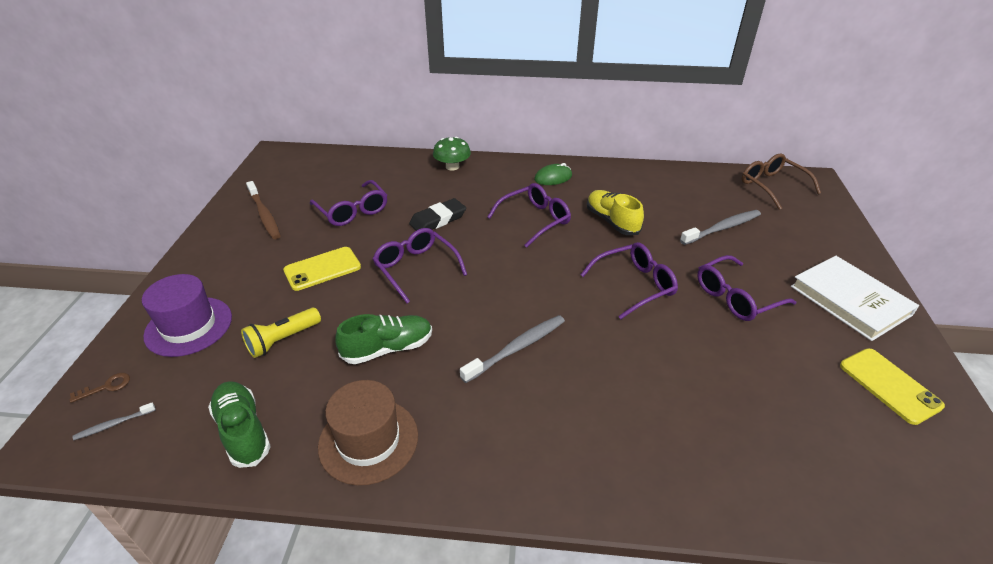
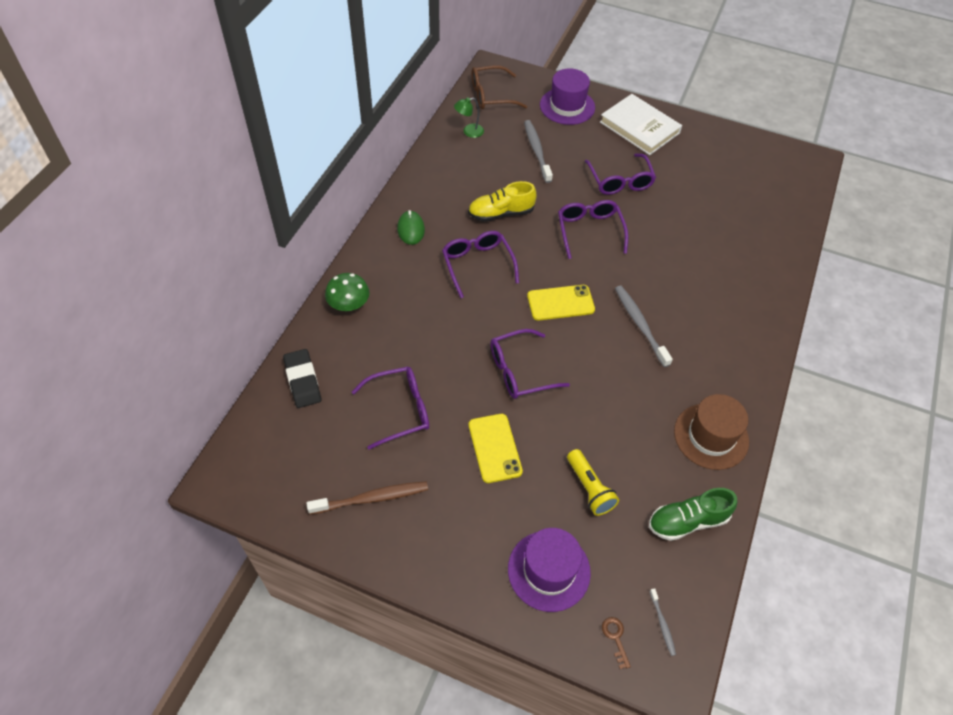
camera: 75 degrees left, 15 degrees up
(388, 348) = (619, 410): green shoe -> none
(438, 219) = (447, 338): black eraser -> black eraser (302, 381)
(705, 183) = (469, 132): none -> green lamp
(817, 237) = (567, 106): none -> purple hat
(850, 300) = (639, 127): white book -> white book turned 60 degrees clockwise
(889, 385) = (716, 152): yellow phone -> yellow phone (560, 303)

